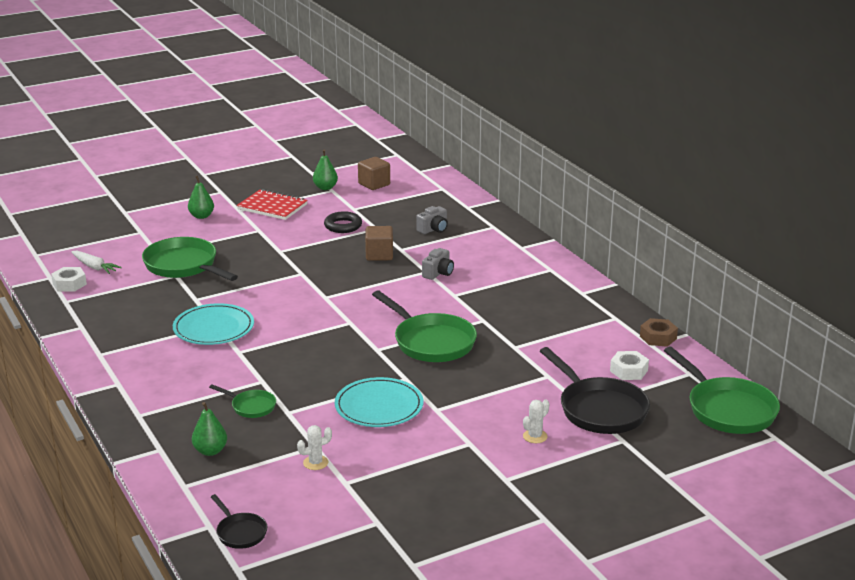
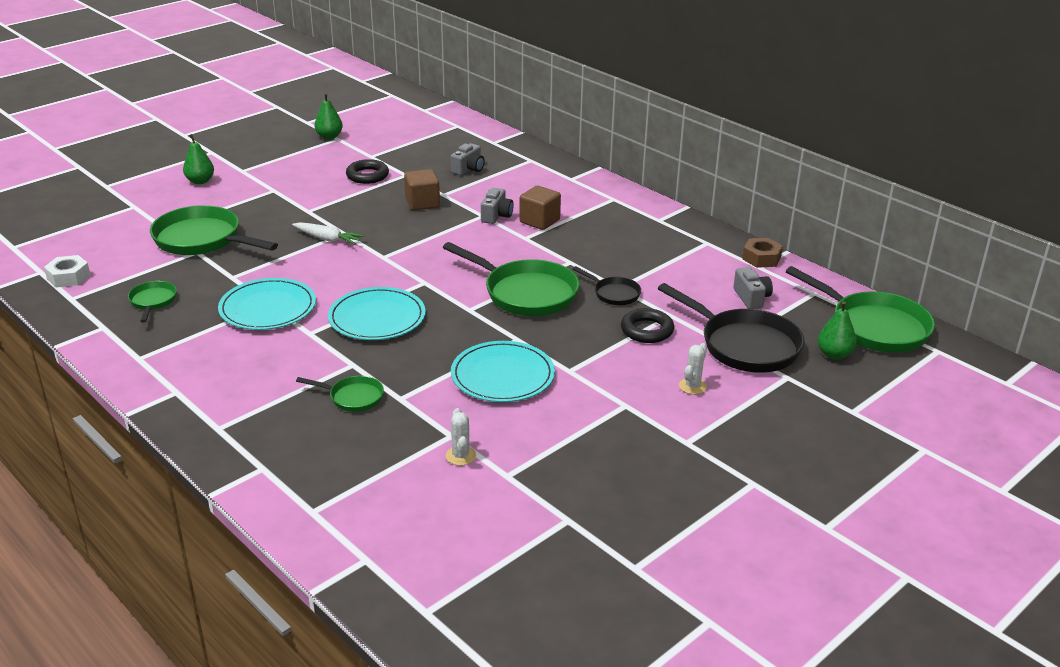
camera: 15 degrees left, 5 degrees up
(94, 267) = (93, 253): white carrot -> white carrot (328, 239)
(126, 311) = (153, 301): none -> green pan
(210, 451) = (326, 460): green pear -> green pear (834, 354)
(240, 532) = (408, 561): black pan -> black pan (614, 294)
(272, 207) = (278, 163): red notebook -> none
(298, 346) = (377, 318): none -> turquoise plate
(315, 463) = (460, 456): white cactus -> white cactus turned 60 degrees counterclockwise
(374, 184) = (381, 128): brown cube -> brown cube (539, 221)
(520, 386) = (647, 330): none -> black ring
(629, 371) = (751, 298): white nut -> grey camera

